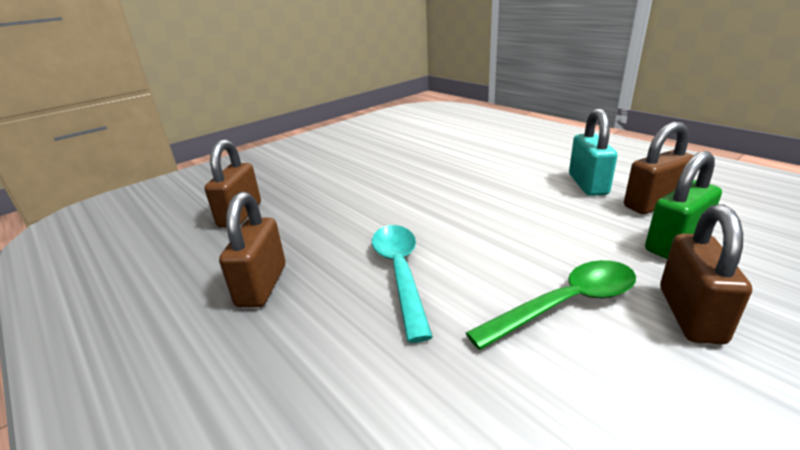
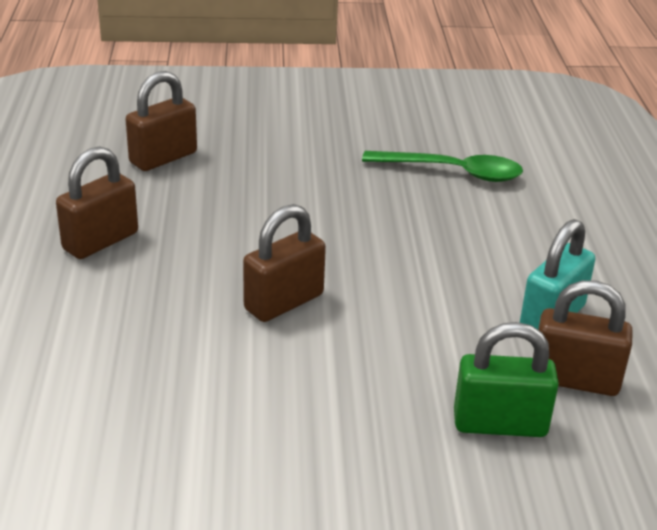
camera: 35 degrees right, 5 degrees up
(400, 272) = (213, 294): turquoise spoon -> none
(566, 304) = (296, 400): green spoon -> green spoon (453, 172)
(690, 314) = (378, 472): brown padlock -> brown padlock (284, 302)

